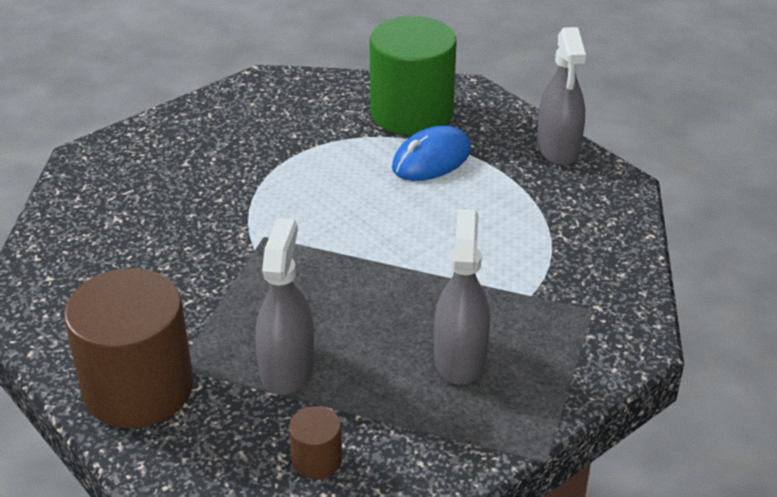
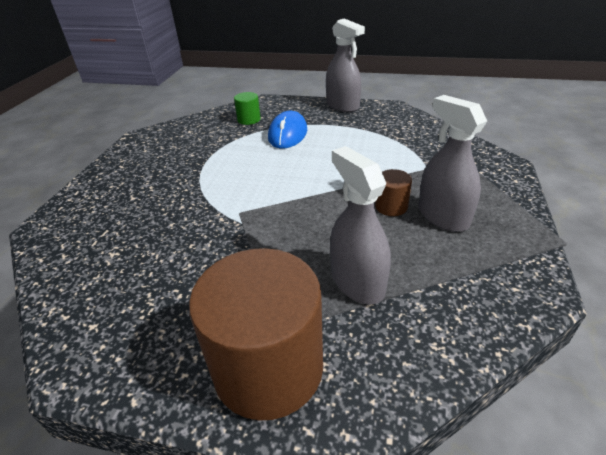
camera: 35 degrees left, 0 degrees up
(317, 460) = (460, 331): brown cylinder -> brown cylinder (391, 206)
(411, 113) = (249, 120): green cylinder -> green cylinder, size x0.43

